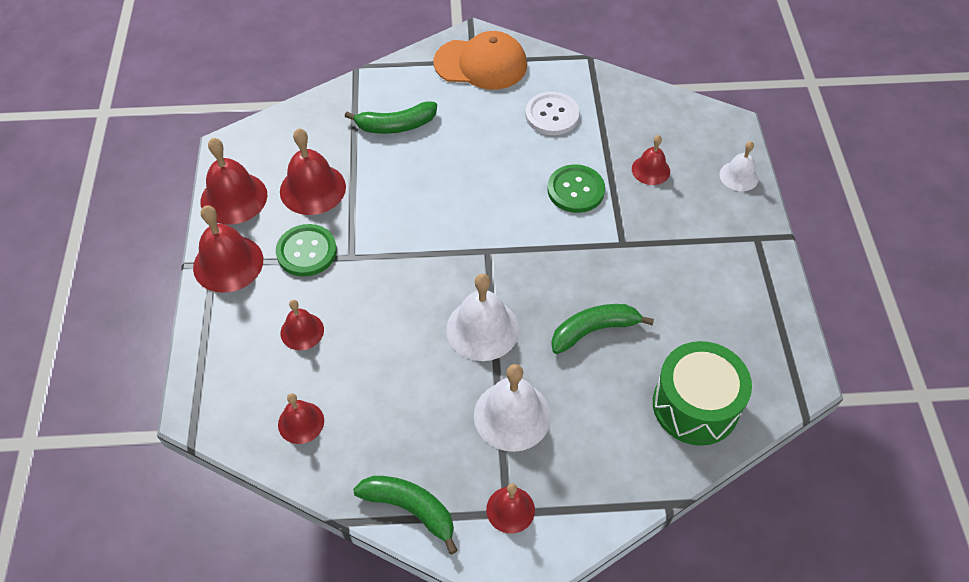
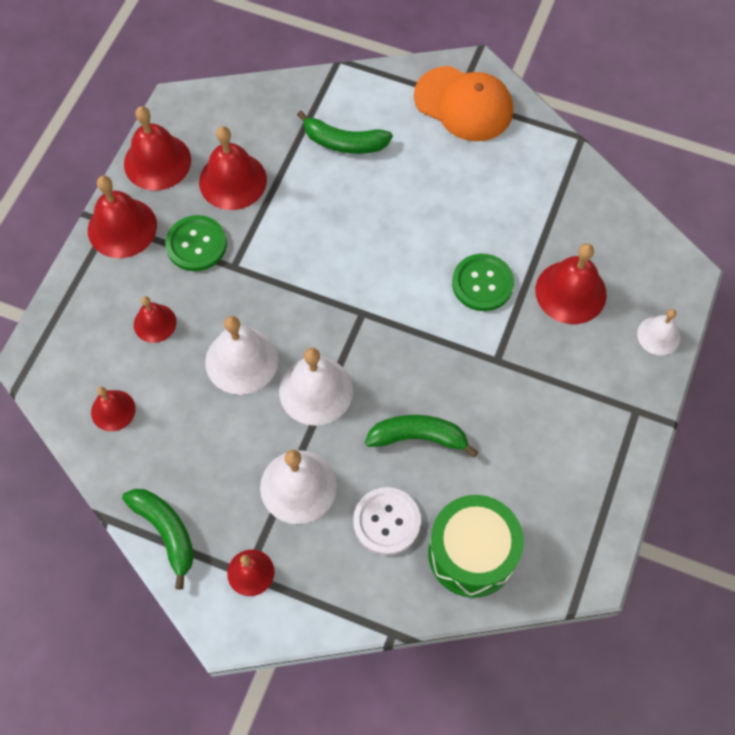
camera: 25 degrees right, 10 degrees up
(401, 331) = (241, 360): none -> white bell
(552, 115) = (504, 190): white button -> white button (387, 521)
(650, 170) = (570, 292): red bell -> red bell, size x1.68

